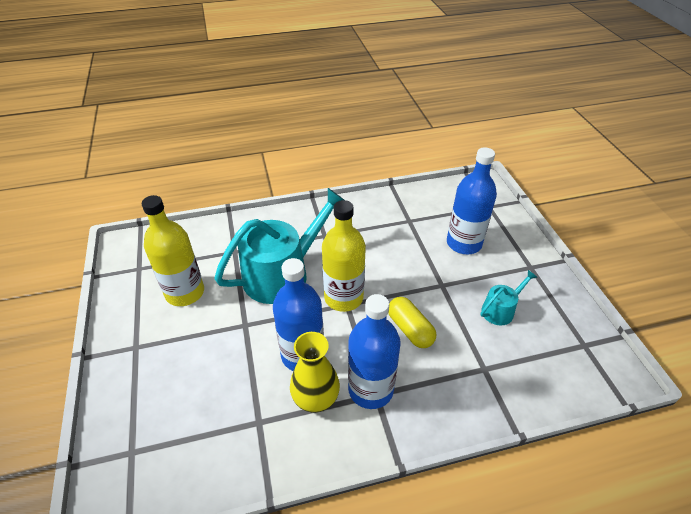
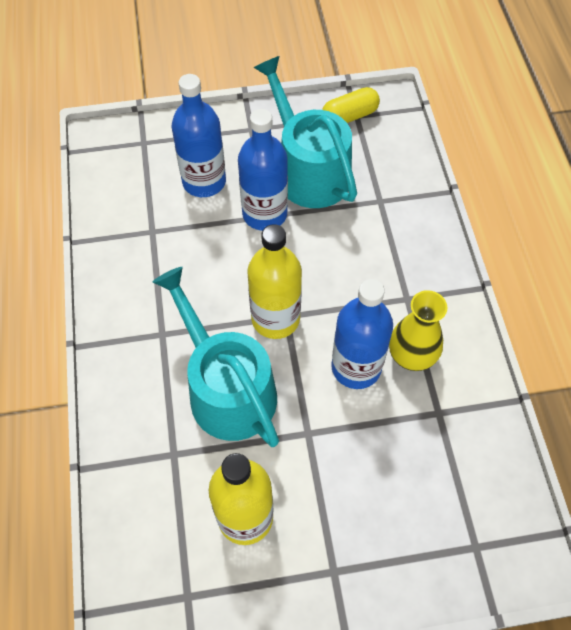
camera: 85 degrees left, 15 degrees up
(370, 389) = (401, 303): blue bottle -> blue bottle (264, 214)
(410, 329) = (328, 256): yellow capsule -> yellow capsule (349, 116)
(500, 310) = (308, 170): turquoise watering can -> turquoise watering can, size x2.15

